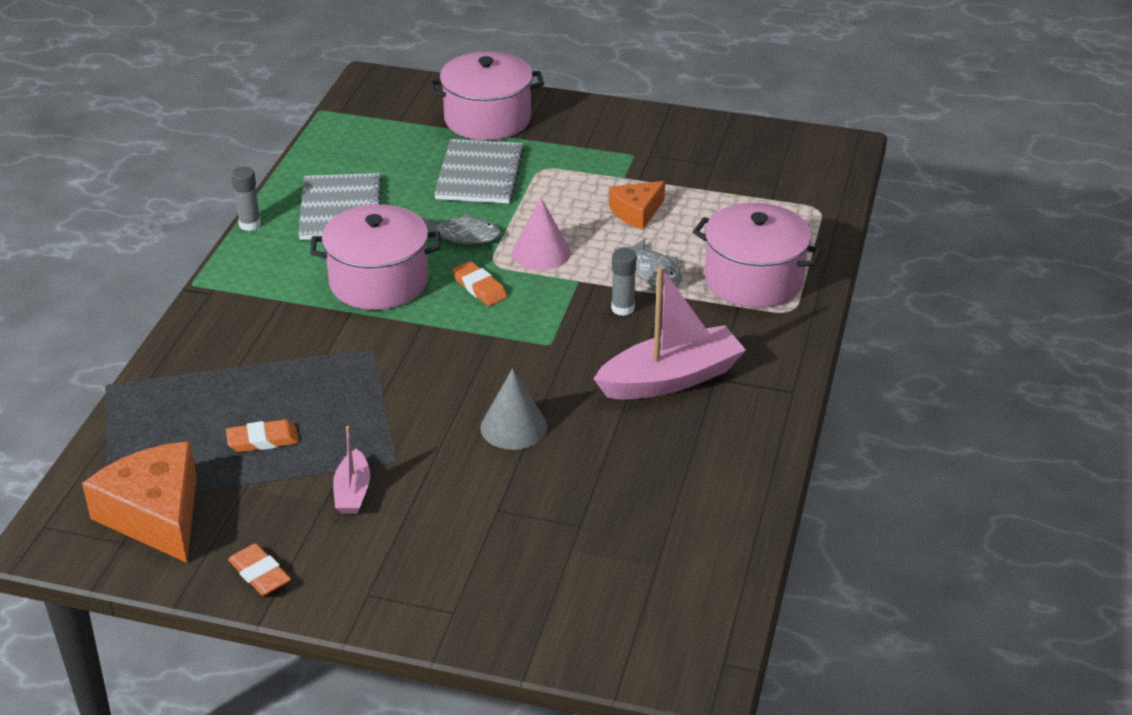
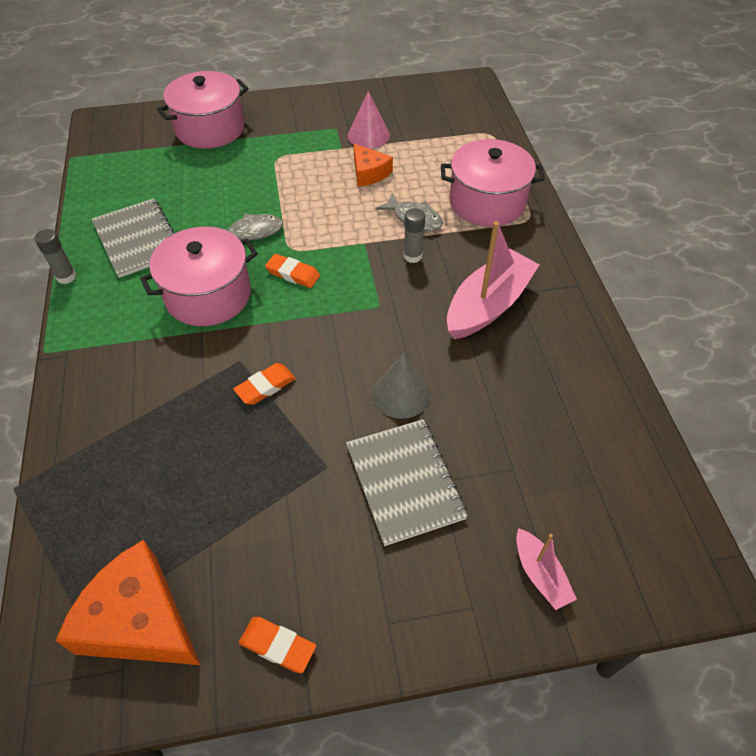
camera: 25 degrees left, 15 degrees up
(263, 440) = (197, 492): orange eraser -> orange eraser (265, 386)
(352, 492) = (309, 514): pink boat -> pink boat (540, 574)
(479, 174) = (232, 176): grey notebook -> grey notebook (404, 482)
(541, 252) = (321, 228): pink cone -> pink cone (368, 135)
(636, 212) = (369, 173): orange cheese -> orange cheese turned 60 degrees counterclockwise

